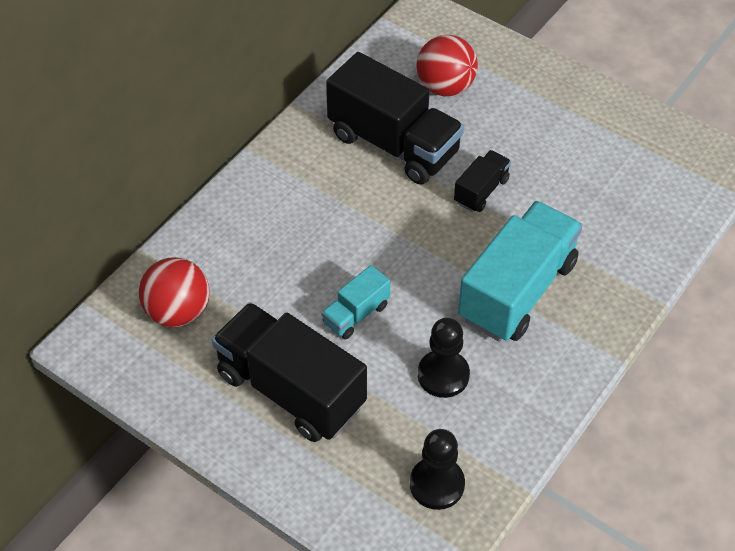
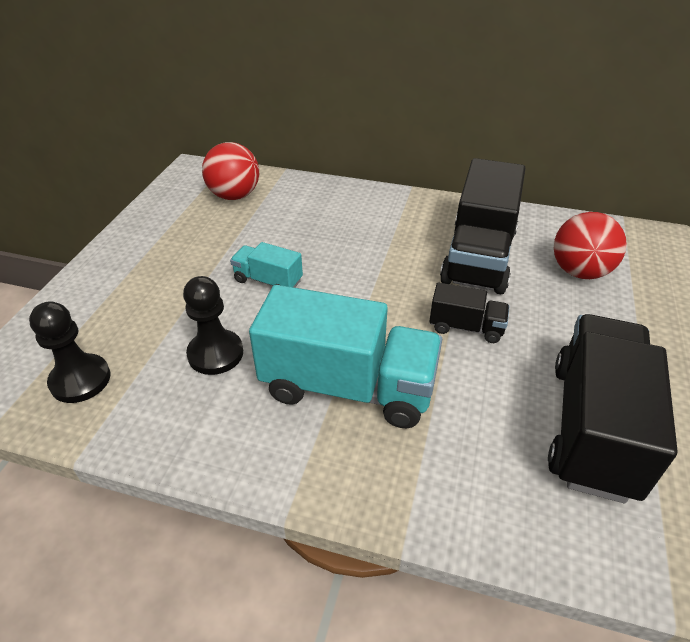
camera: 70 degrees right, 10 degrees down
(291, 390) = (174, 265): black truck -> black truck (592, 427)

